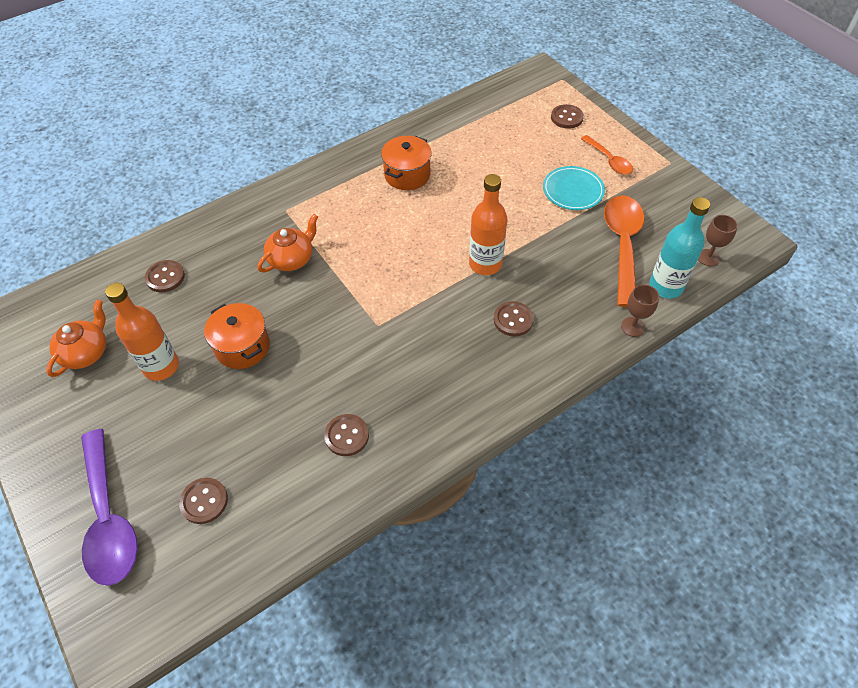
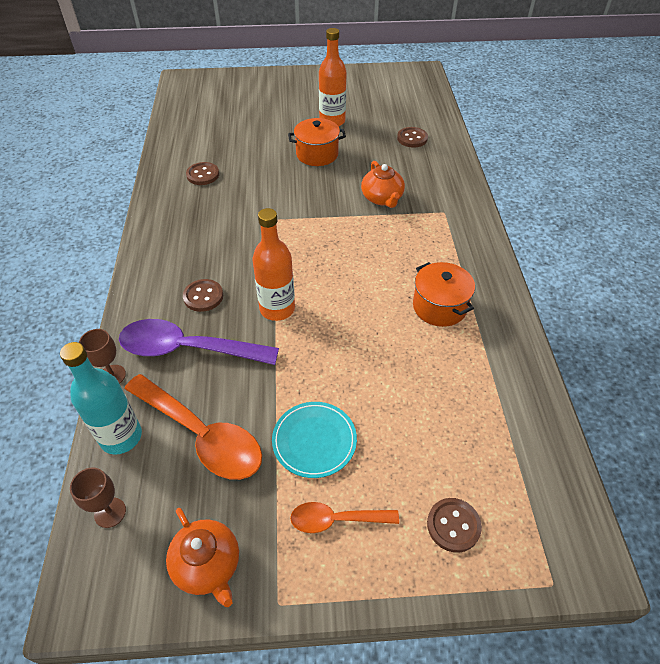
camera: 120 degrees right, 5 degrees down
(86, 352) = (370, 99): orange teapot -> orange teapot (208, 565)
(109, 518) = (247, 88): purple spoon -> purple spoon (188, 349)
(204, 501) = (222, 116): brown button -> none

